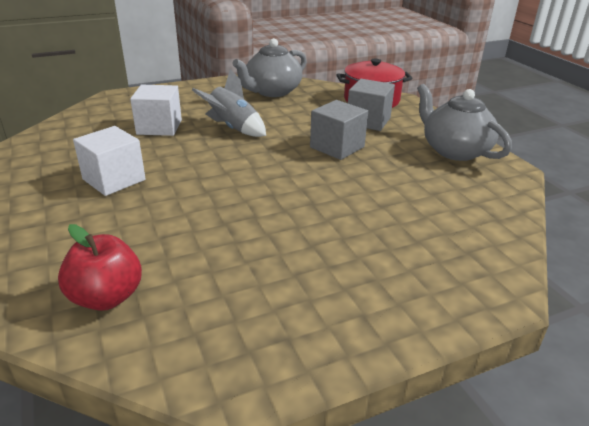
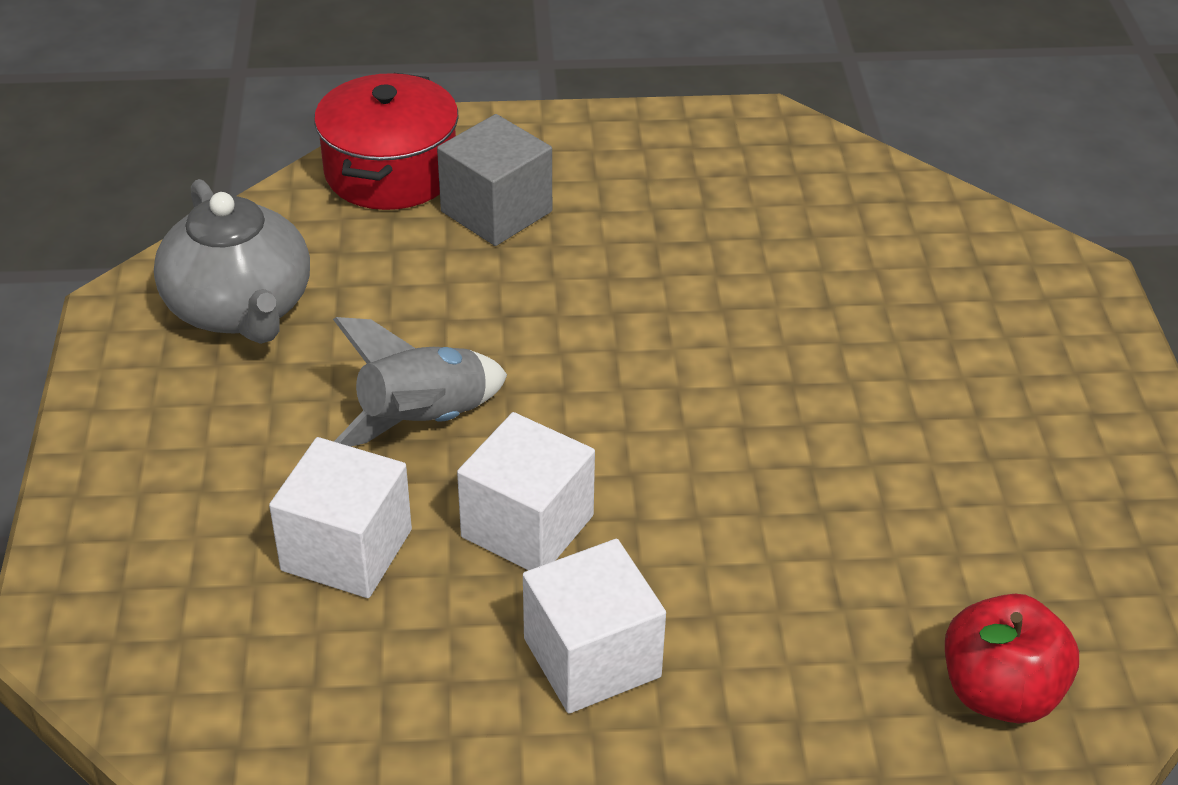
camera: 70 degrees left, 10 degrees up
(184, 156) = (527, 526): none -> white cube
(337, 147) = (594, 290): grey cube -> none
(454, 150) = (675, 153): grey teapot -> none

